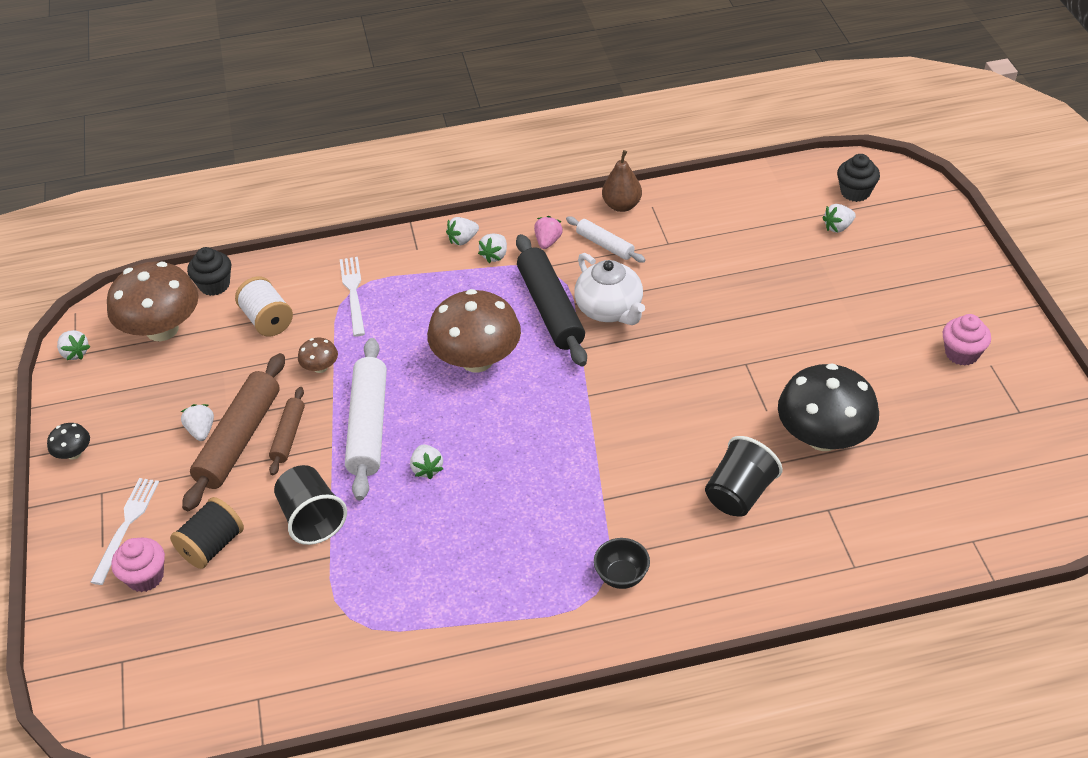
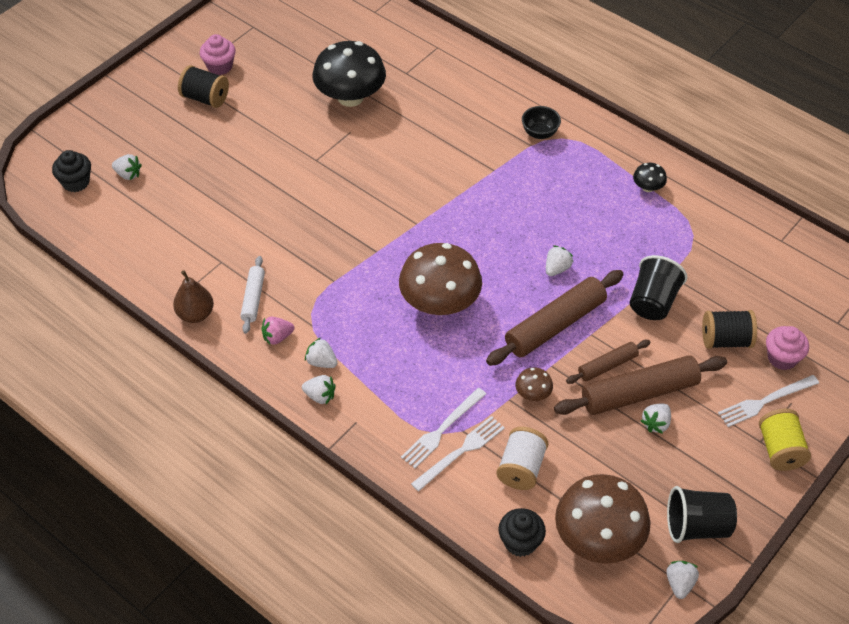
camera: 130 degrees left, 5 degrees up
(74, 453) = (754, 490): black mushroom -> black mushroom (648, 187)
(78, 500) = (780, 449): none -> yellow spool
(322, 293) = (460, 452): none -> white fork
(368, 426) = (555, 325): white rolling pin -> brown rolling pin
(495, 255) = (321, 362): white strawberry -> white strawberry turned 135 degrees counterclockwise
(550, 308) = (351, 291): black rolling pin -> none
(610, 309) = (323, 256): white teapot -> none
(739, 494) = (431, 113): black cup -> black cup (697, 526)
(913, 321) = (205, 98): none -> black spool

